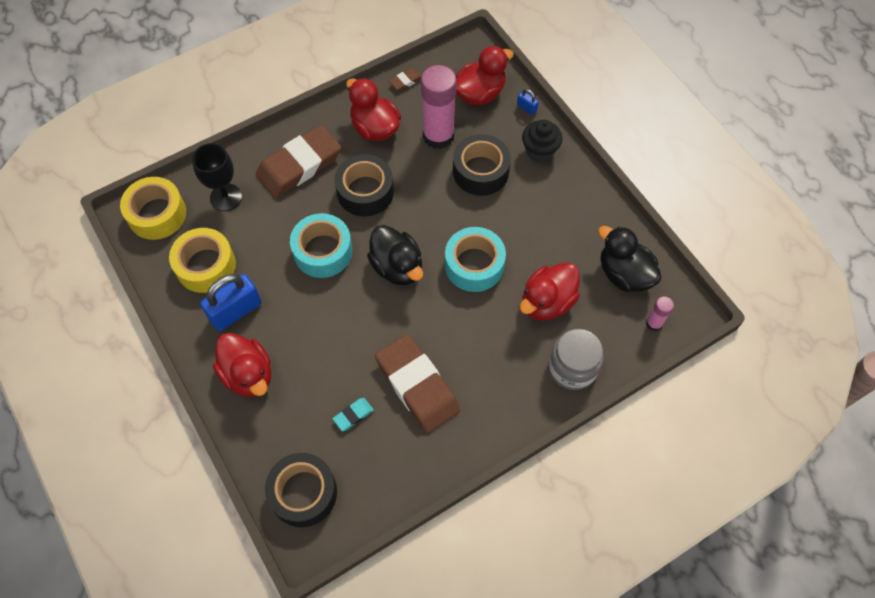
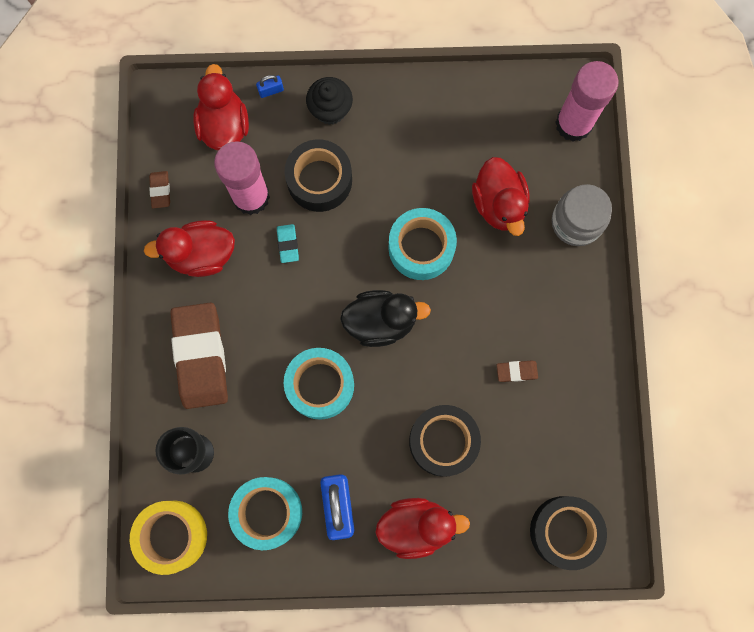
camera: 60 degrees left, 15 degrees up
(206, 266) = (267, 512): yellow tape -> turquoise tape
(353, 415) = (513, 446): turquoise eraser -> turquoise eraser (288, 244)
(365, 192) = (274, 306): black tape -> black tape (443, 441)
(417, 385) = (516, 371): brown eraser -> brown eraser, size x0.41
(624, 274) = (510, 117): black duck -> none
(654, 323) = (573, 124): pink glue stick -> pink glue stick, size x2.11

